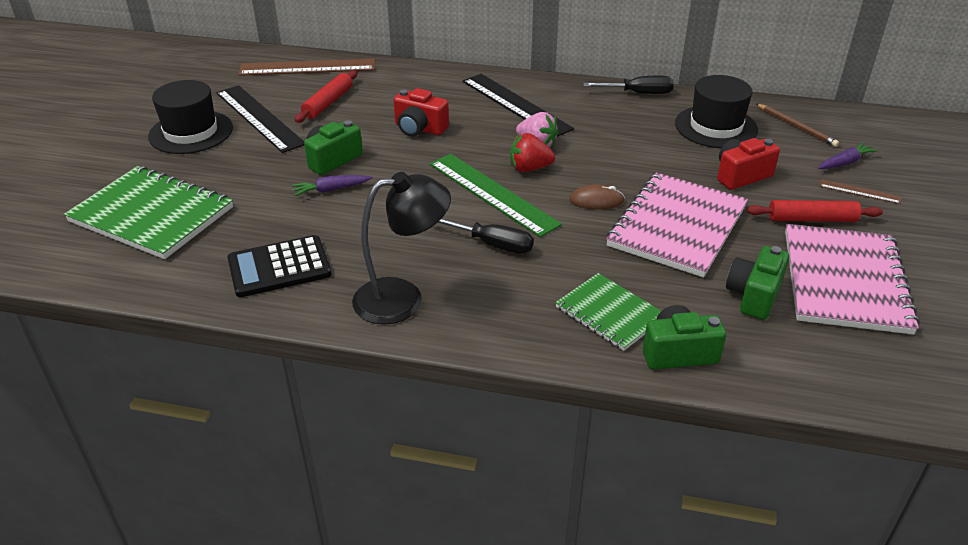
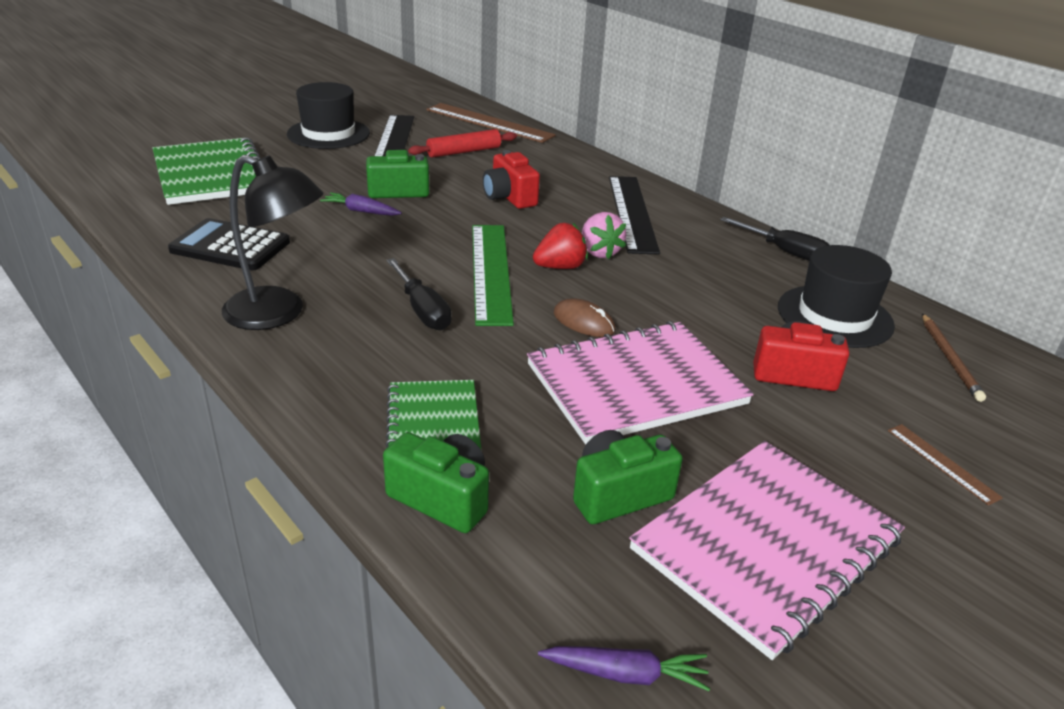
camera: 35 degrees right, 5 degrees down
(529, 168) = (560, 267): red strawberry -> red strawberry turned 120 degrees clockwise
(811, 219) = (822, 458): red rolling pin -> none
(845, 162) = (967, 423): purple carrot -> purple carrot (625, 673)

